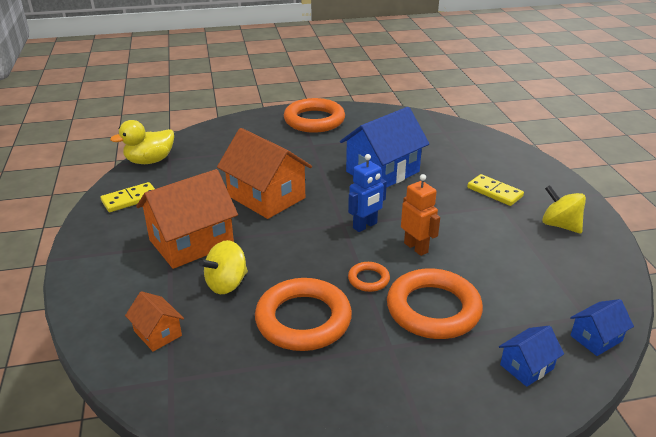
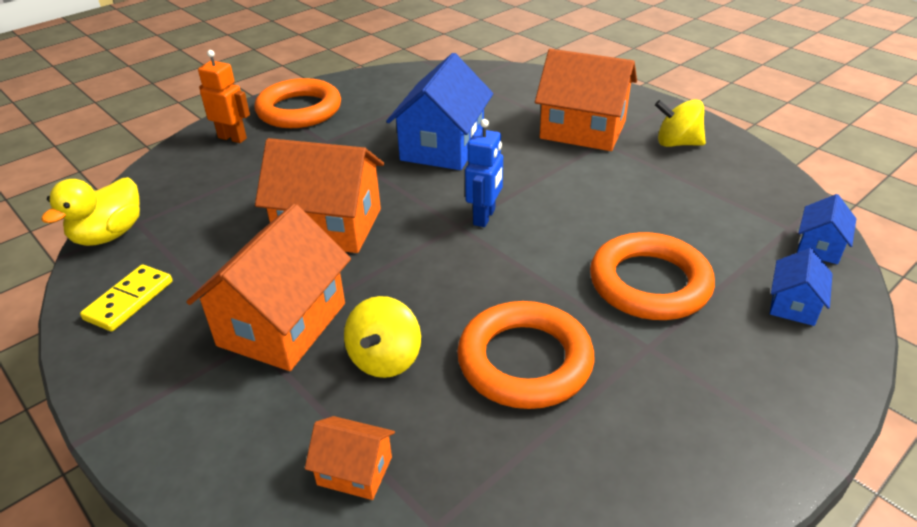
camera: 30 degrees left, 5 degrees up
(368, 279) = (550, 279): orange ring -> none
(416, 247) = (564, 221): orange robot -> orange robot (232, 138)
(494, 192) = (583, 130): yellow domino -> orange house

